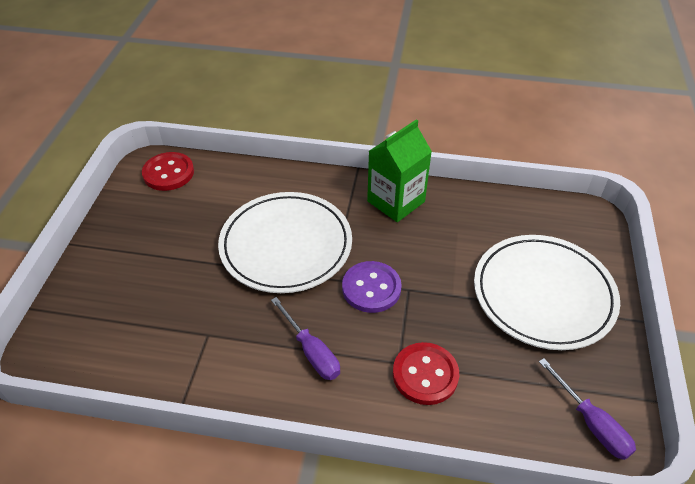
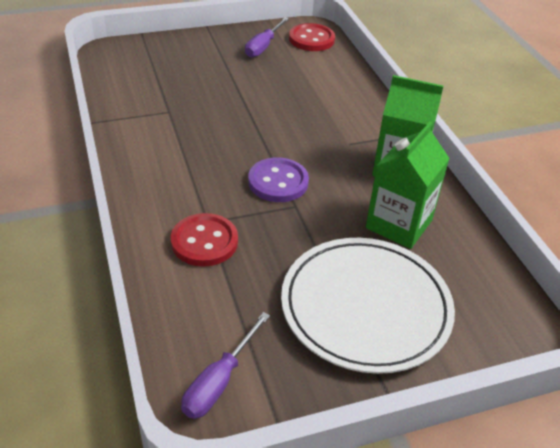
camera: 60 degrees right, 5 degrees down
(286, 245) = (287, 120): white plate -> none
(311, 351) = (186, 167): purple screwdriver -> purple screwdriver (263, 46)
(462, 233) = (398, 224): none -> green carton

